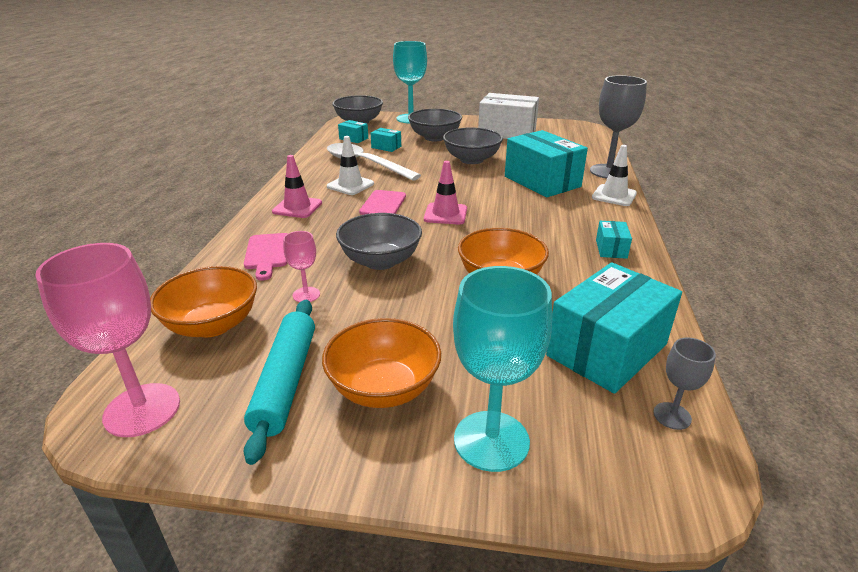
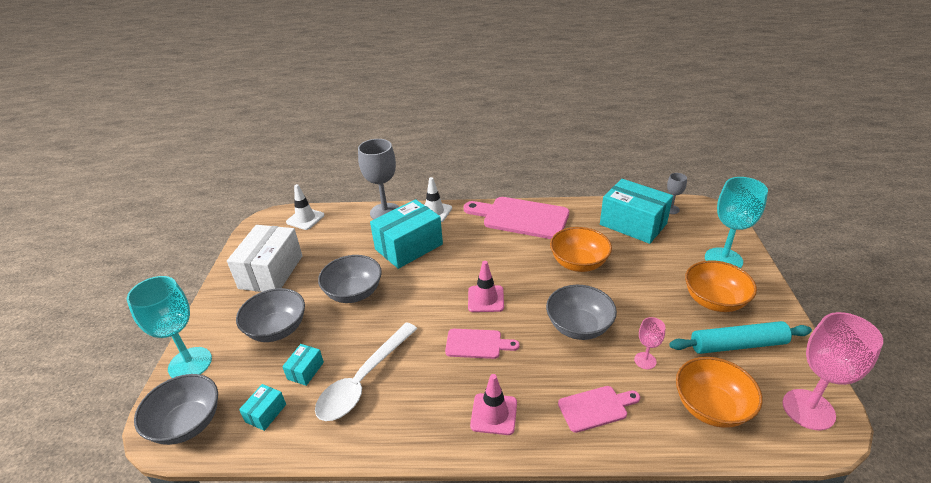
camera: 95 degrees left, 5 degrees up
(350, 185) = (429, 380): white traffic cone -> white traffic cone (305, 219)
(611, 249) = (521, 217): turquoise box -> pink cutting board

